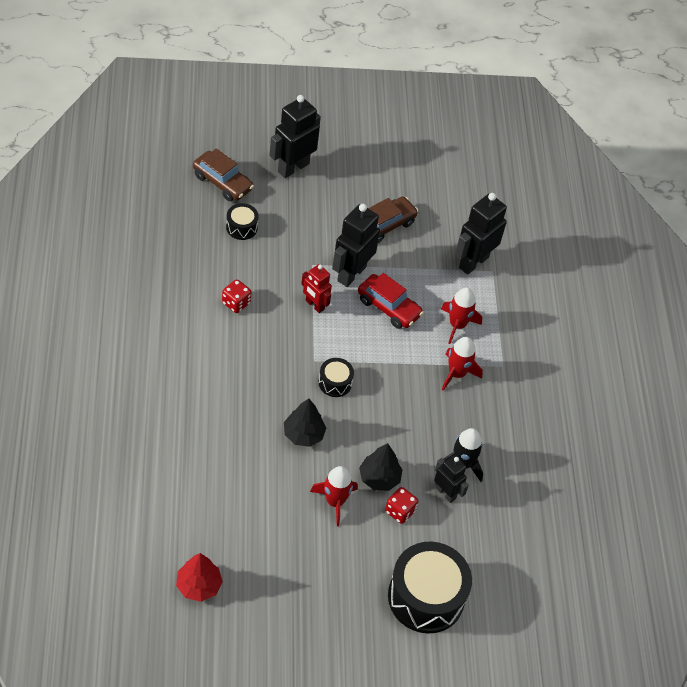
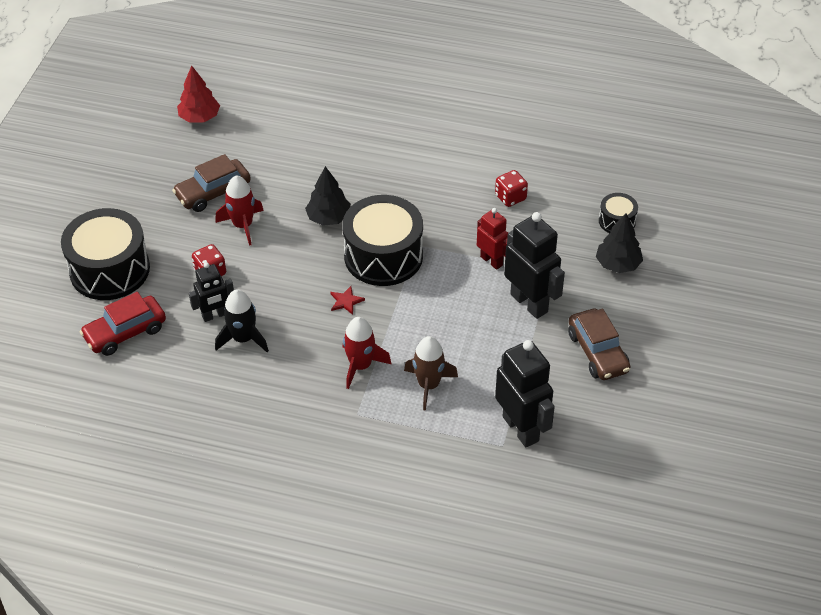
camera: 115 degrees right, 5 degrees down
(222, 182) = (688, 217): brown car -> brown car (213, 192)
(293, 167) = (705, 284): black robot -> none
(314, 305) = (491, 261): red robot -> red robot turned 75 degrees clockwise
(335, 382) = (383, 256): black drum -> black drum, size x2.10
(379, 478) = (255, 265): black tree -> black tree (618, 264)
(389, 307) = (472, 326): red car -> red car (125, 332)
(395, 399) = (346, 301): none -> red star
(457, 325) = (429, 385): red rocket -> brown rocket

